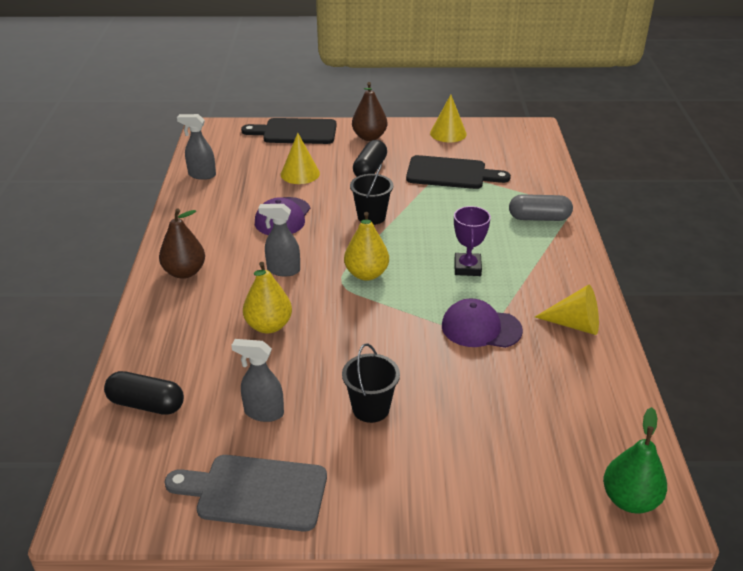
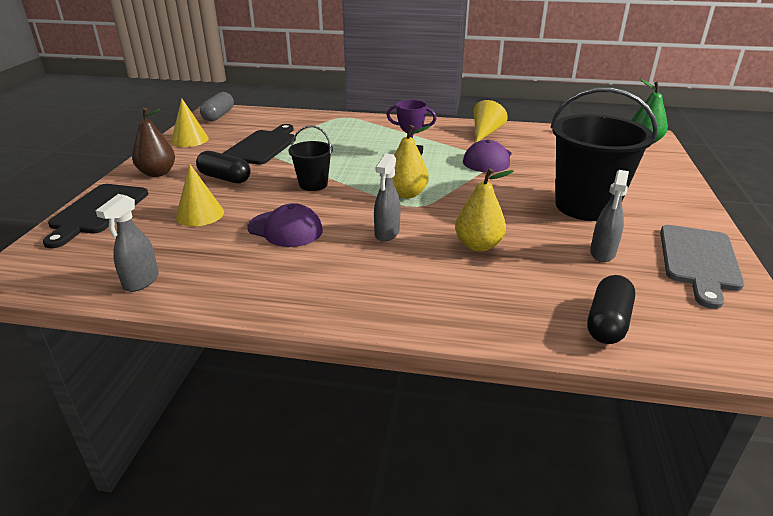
camera: 80 degrees left, 5 degrees down
(184, 272) = (369, 297): brown pear -> none
(370, 408) = (586, 206): black bucket -> black bucket, size x1.97
(539, 218) = (353, 126): grey capsule -> grey capsule (218, 116)

